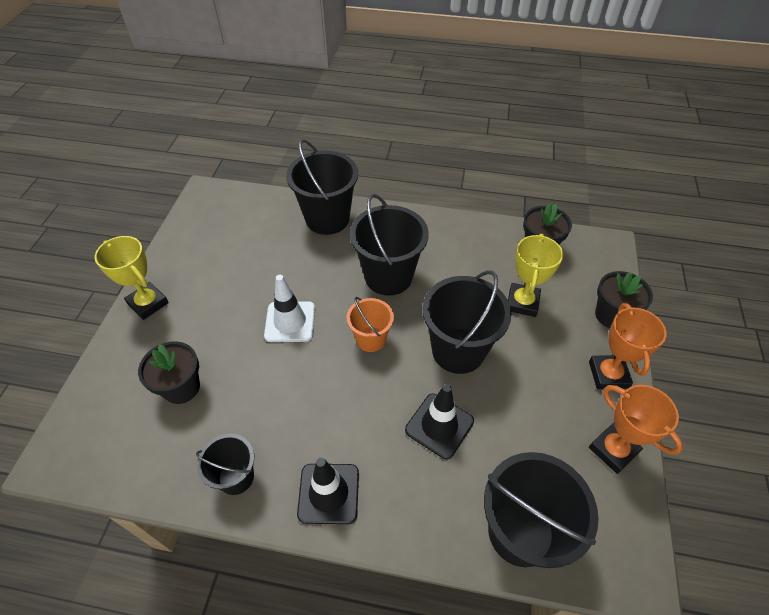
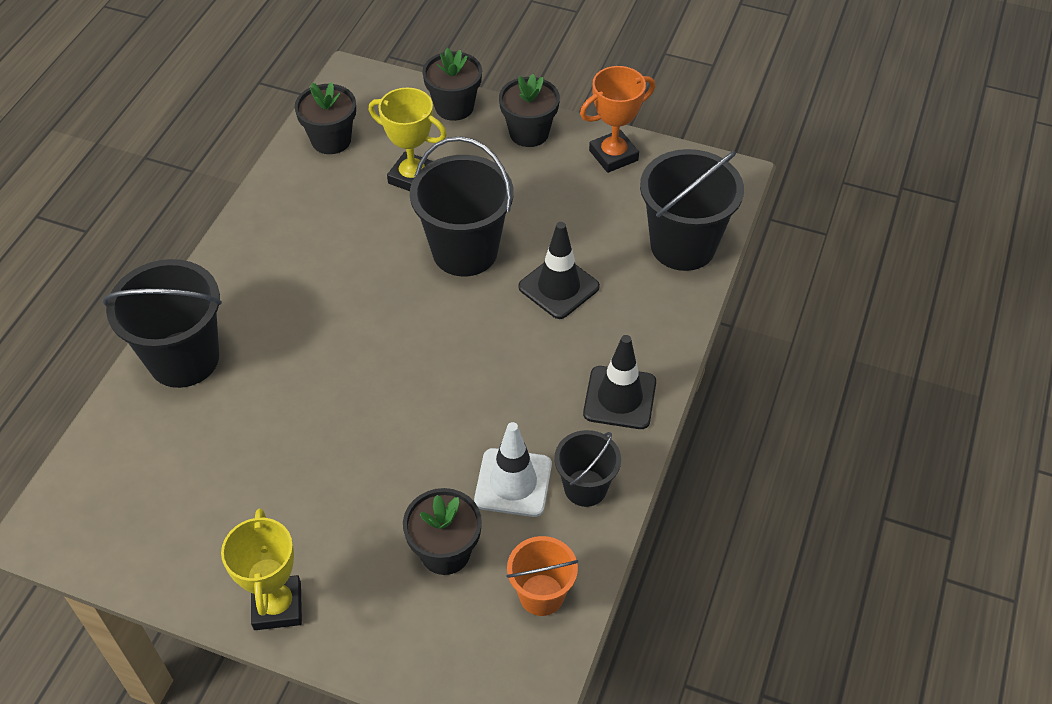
camera: 80 degrees left, 0 degrees up
(148, 303) = (277, 606): yellow trophy -> yellow trophy turned 60 degrees counterclockwise
(290, 322) = (370, 420): white traffic cone -> white traffic cone (513, 483)
(371, 339) = (424, 334): orange bucket -> orange bucket (541, 595)
(388, 276) = (326, 301): black bucket -> none
(608, 374) = (529, 133): orange trophy -> black flower pot

